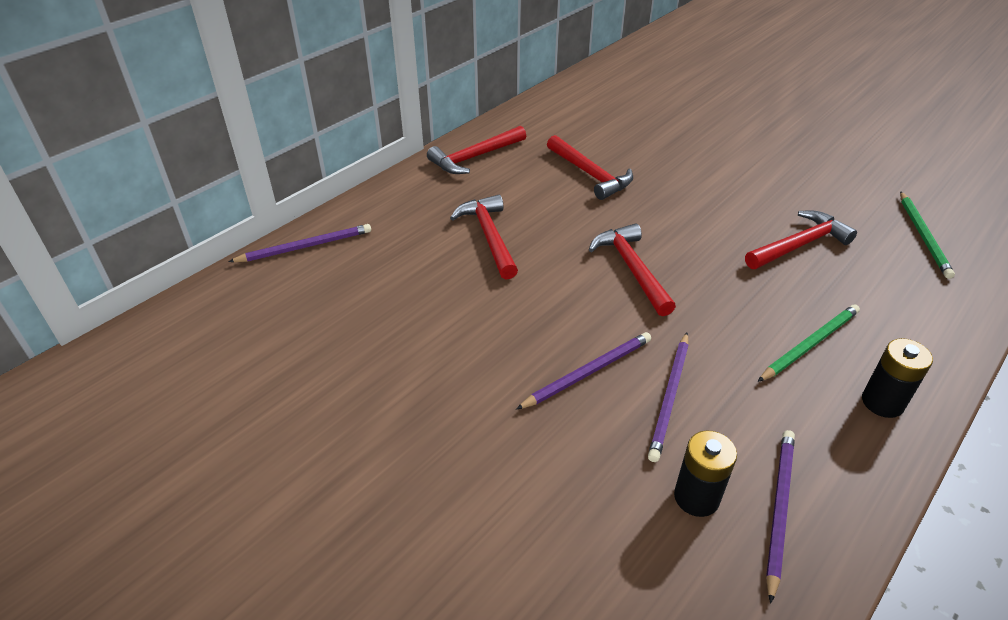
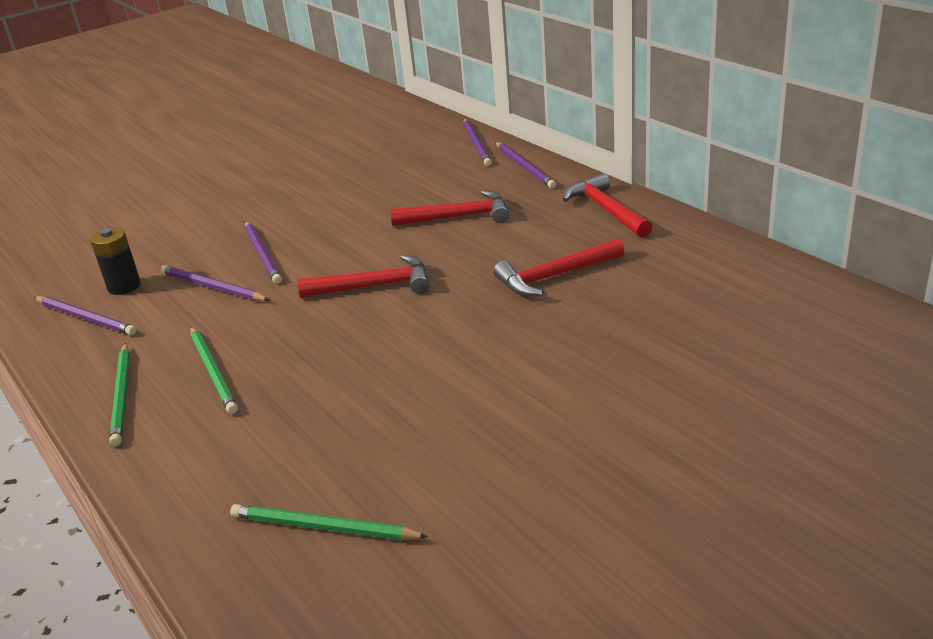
camera: 105 degrees right, 10 degrees down
(377, 207) = (524, 167): none -> purple pencil
(799, 245) = (359, 404): red hammer -> none
(882, 402) = (122, 396): black battery -> green pencil

